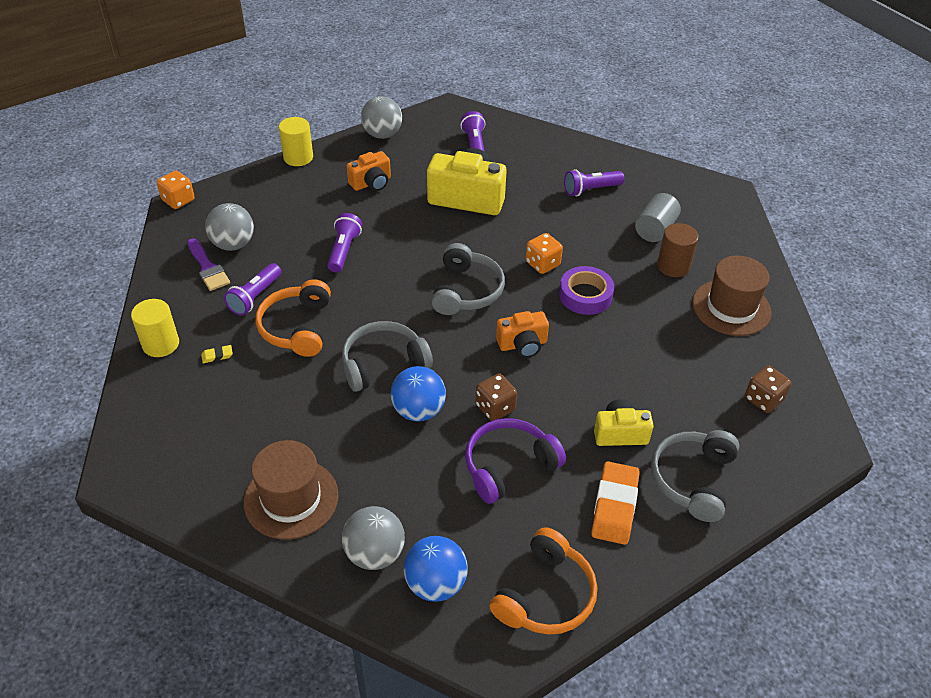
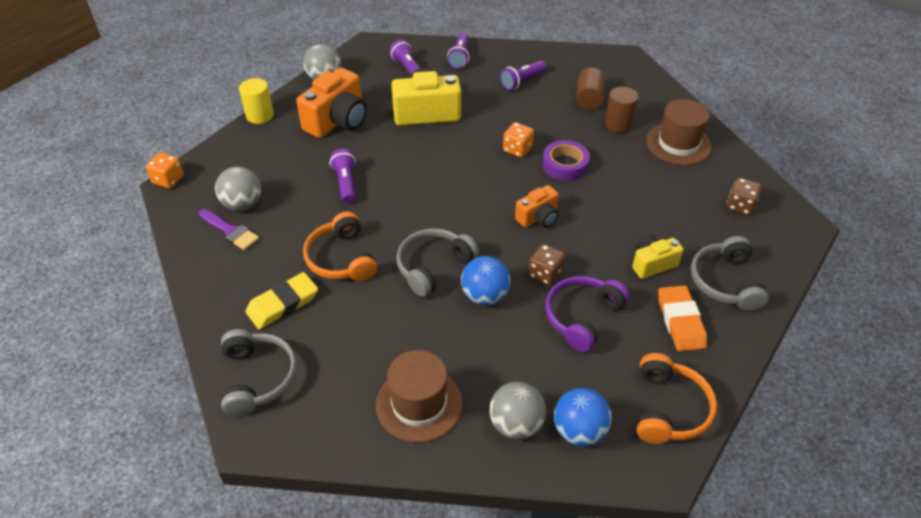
camera: 20 degrees left, 0 degrees up
(161, 344) = (224, 309): yellow cylinder -> none
(217, 356) = (283, 304): yellow eraser -> yellow eraser, size x2.40
(255, 297) = (289, 244): purple flashlight -> purple flashlight (460, 57)
(371, 183) = (337, 121): orange camera -> orange camera, size x1.75
(466, 291) = (468, 187): grey headphones -> grey headphones (257, 378)
(655, 229) = (589, 100): grey cylinder -> brown cylinder

